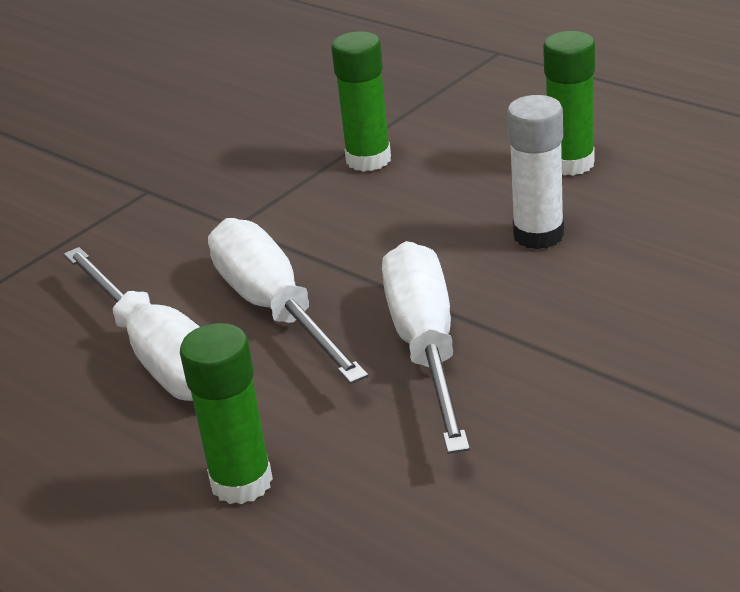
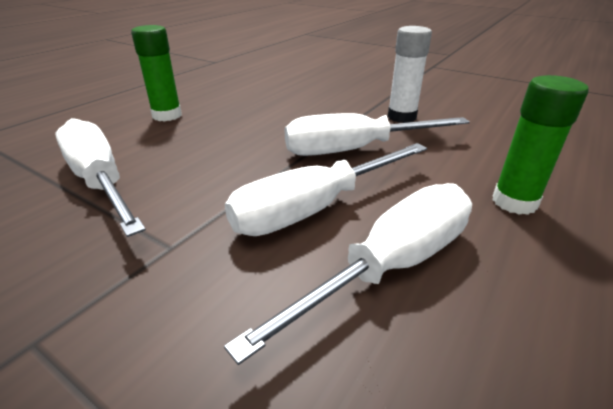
camera: 100 degrees left, 0 degrees up
(368, 160) = (100, 181): green glue stick -> white screwdriver
(538, 235) = (243, 123): white glue stick -> white glue stick (401, 117)

